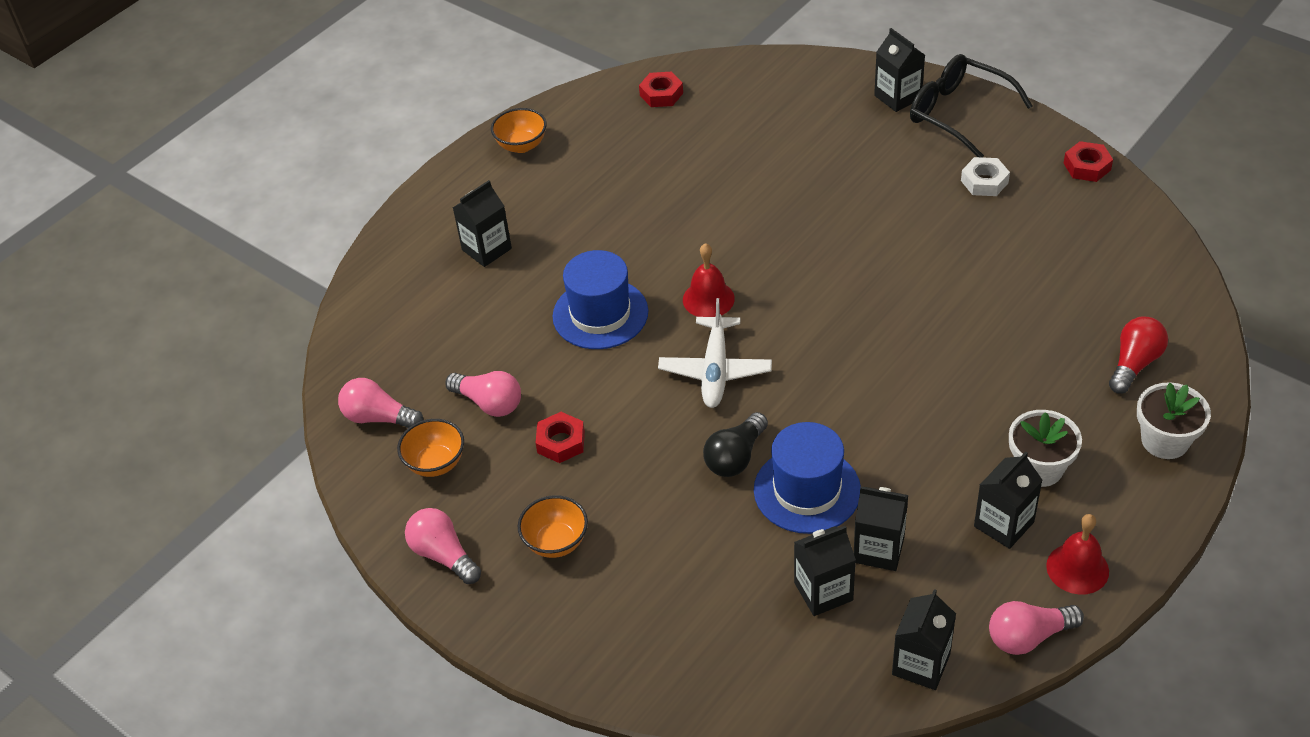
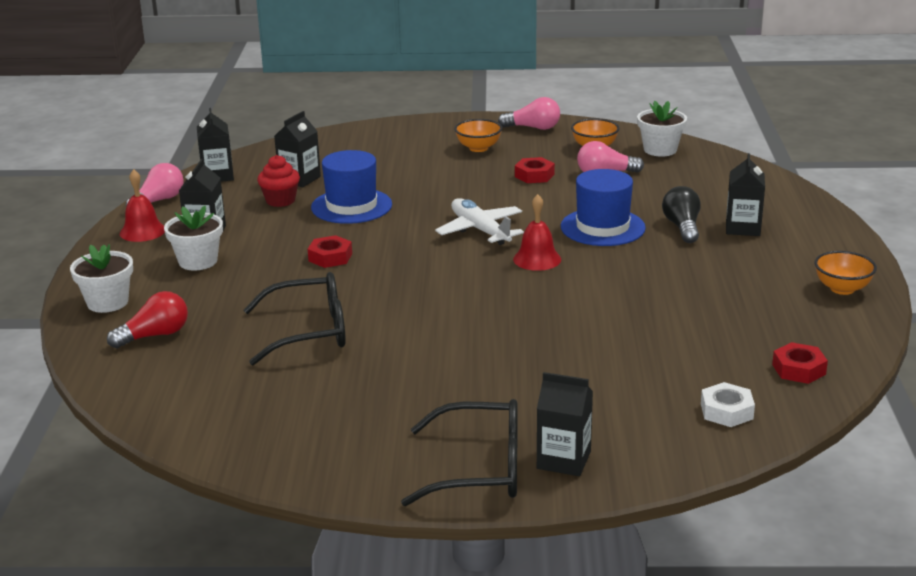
camera: 140 degrees right, 20 degrees down
(378, 417) = (660, 150): pink light bulb -> white flower pot
(735, 457) = (415, 203): black light bulb -> black light bulb (682, 227)
(878, 549) = (280, 201): black carton -> red cupcake
(984, 181) = (391, 415): white nut -> white nut (726, 411)
(988, 301) = (310, 332): none -> black glasses
(1087, 166) = (293, 469): red nut -> red nut (330, 257)
(1134, 364) = (155, 335): red light bulb -> red light bulb turned 120 degrees counterclockwise

